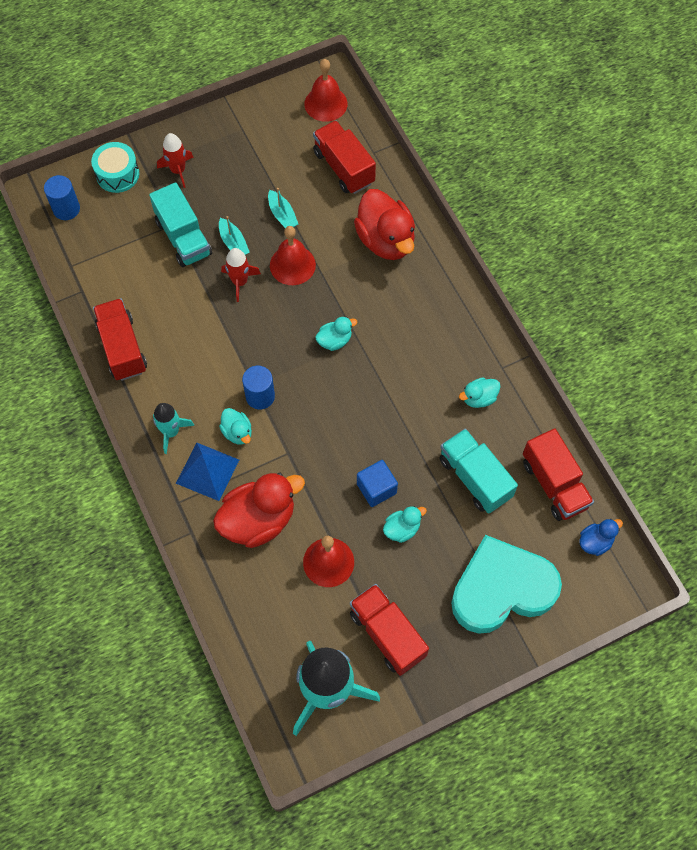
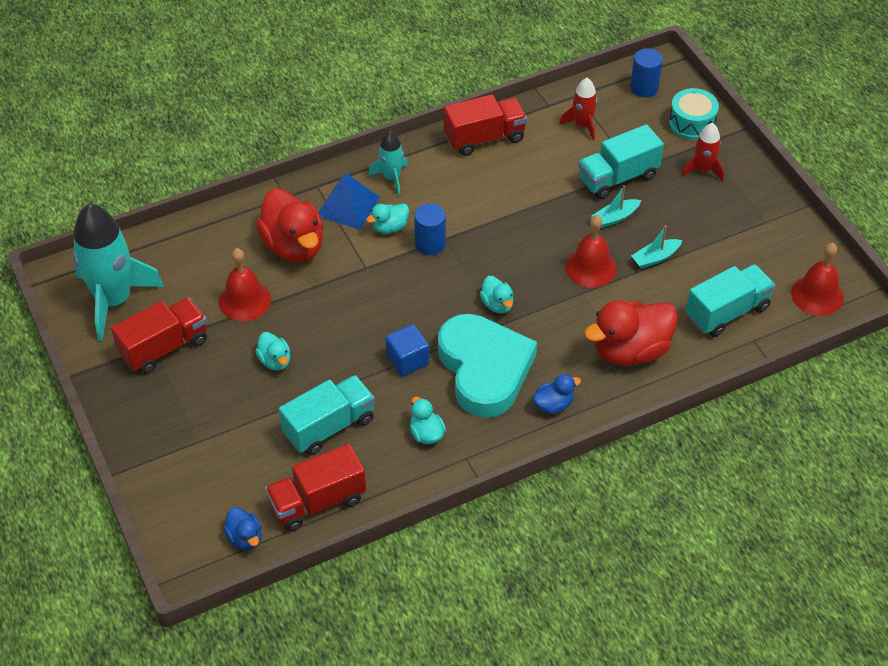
camera: 90 degrees right, 15 degrees down
(240, 282) = (566, 224): red rocket -> red rocket (582, 125)
(344, 167) = (727, 312): red truck -> turquoise truck
(376, 488) = (321, 340): blue cube -> blue cube (407, 360)
(444, 300) = (553, 405): none -> blue duck
(501, 589) = (200, 446): turquoise heart -> turquoise heart (484, 369)

